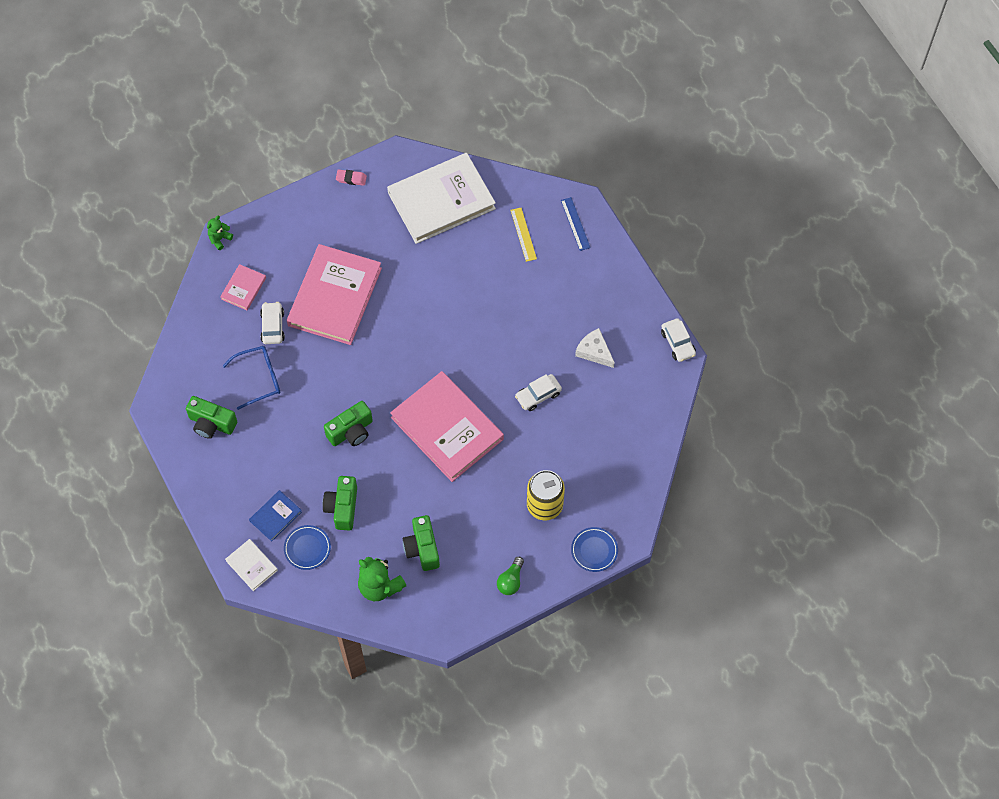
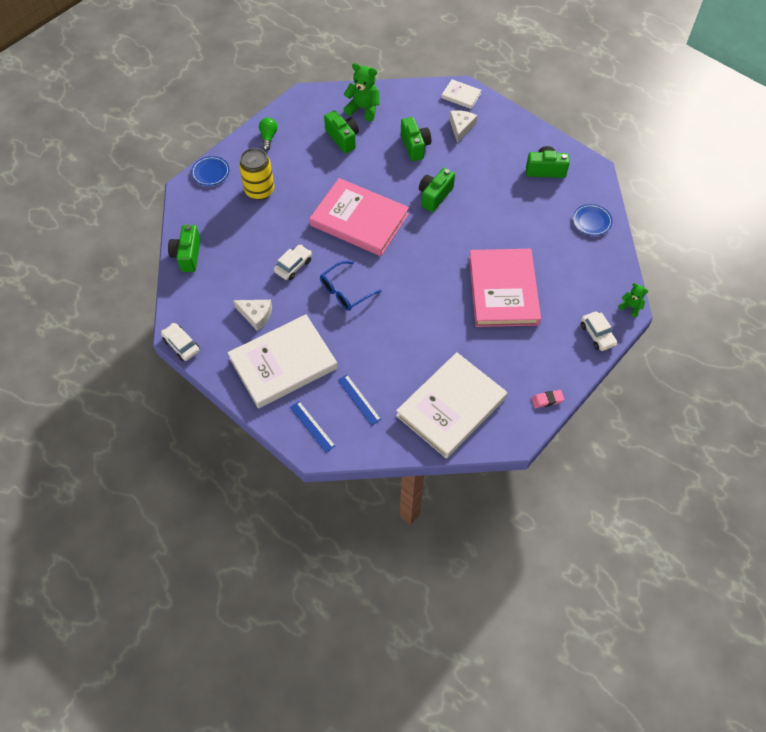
camera: 160 degrees right, 5 degrees down
(219, 239) = (630, 307): green teddy bear -> green teddy bear turned 75 degrees counterclockwise
(243, 288) = (584, 273): pink book -> none
(258, 379) = (528, 210): blue glasses -> blue glasses (346, 291)
(272, 326) = (541, 251): white car -> white car (597, 335)
(275, 516) = (461, 127): blue book -> white cheese
(307, 548) = (427, 115): blue plate -> blue plate (591, 221)
(523, 234) = (359, 399): yellow ruler -> blue ruler
(583, 292) = (283, 363): none -> white book
(647, 446) = (187, 255): none -> green camera

